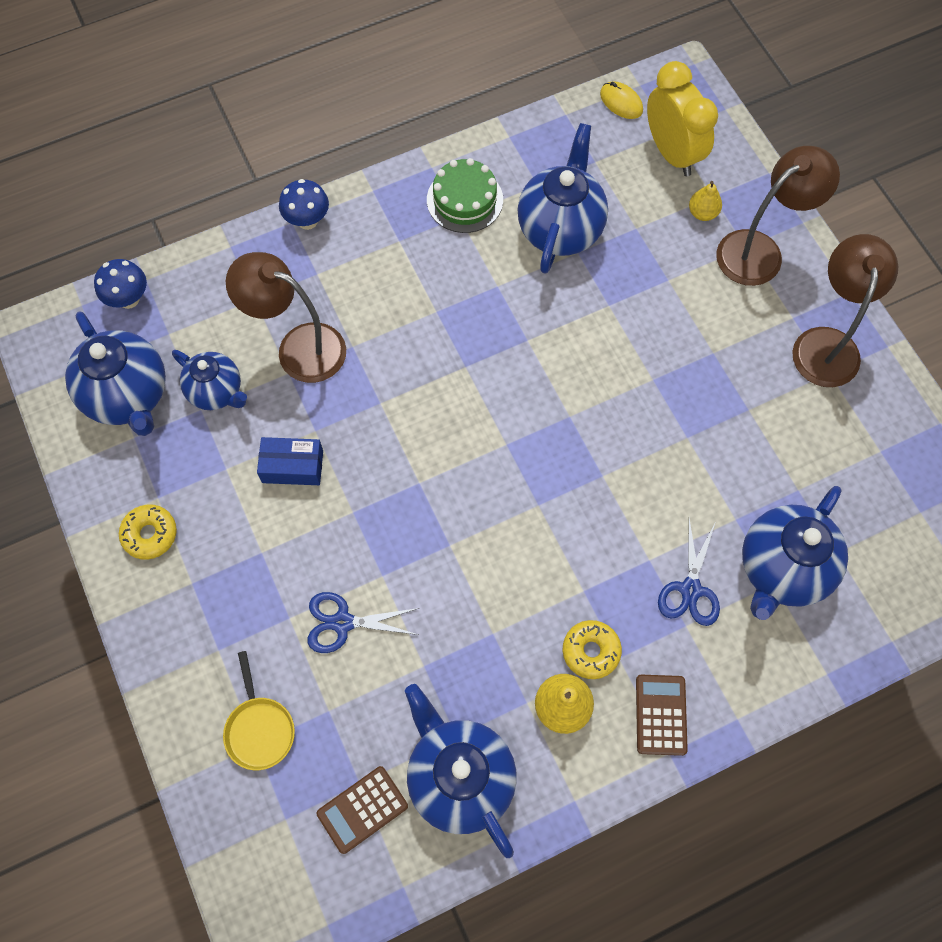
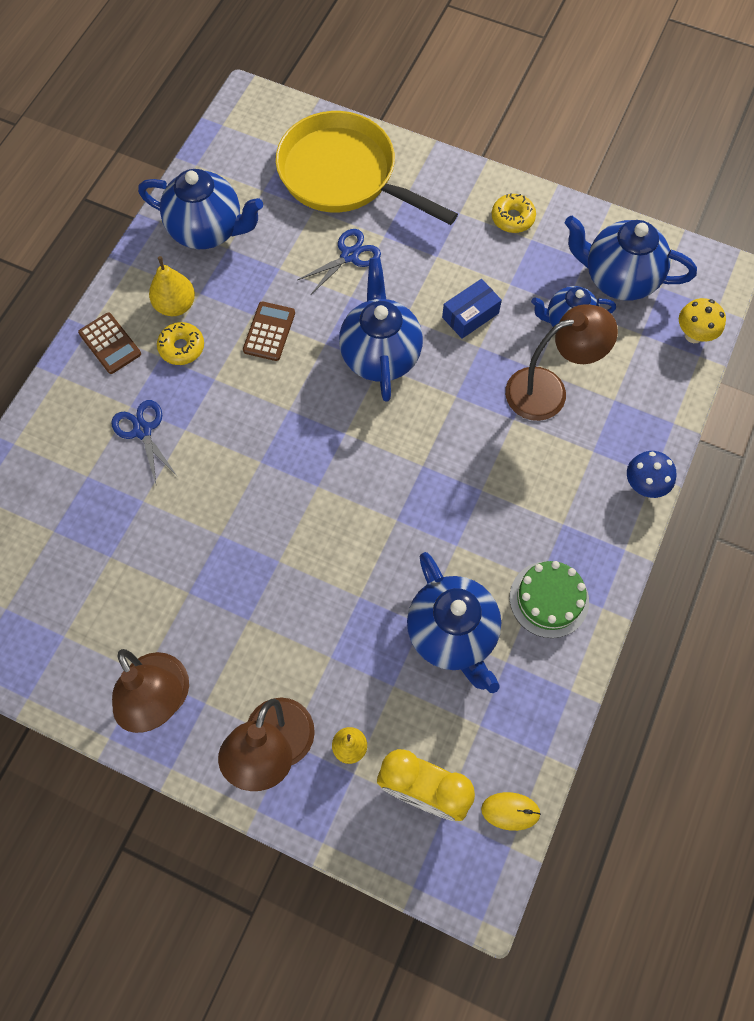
camera: 140 degrees right, 0 degrees up
(129, 299) = (693, 335): blue mushroom -> yellow mushroom
(259, 729) = (344, 175): yellow pan -> yellow pan, size x2.31
(362, 809) = (250, 180): brown calculator -> brown calculator (269, 332)
(782, 569) = (87, 490): blue teapot -> blue teapot (380, 355)

